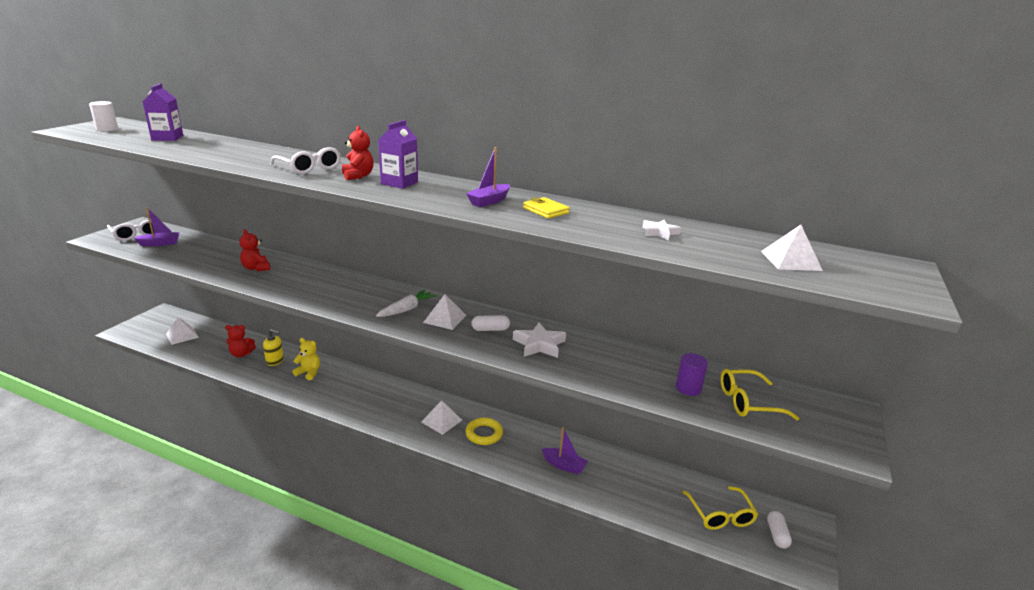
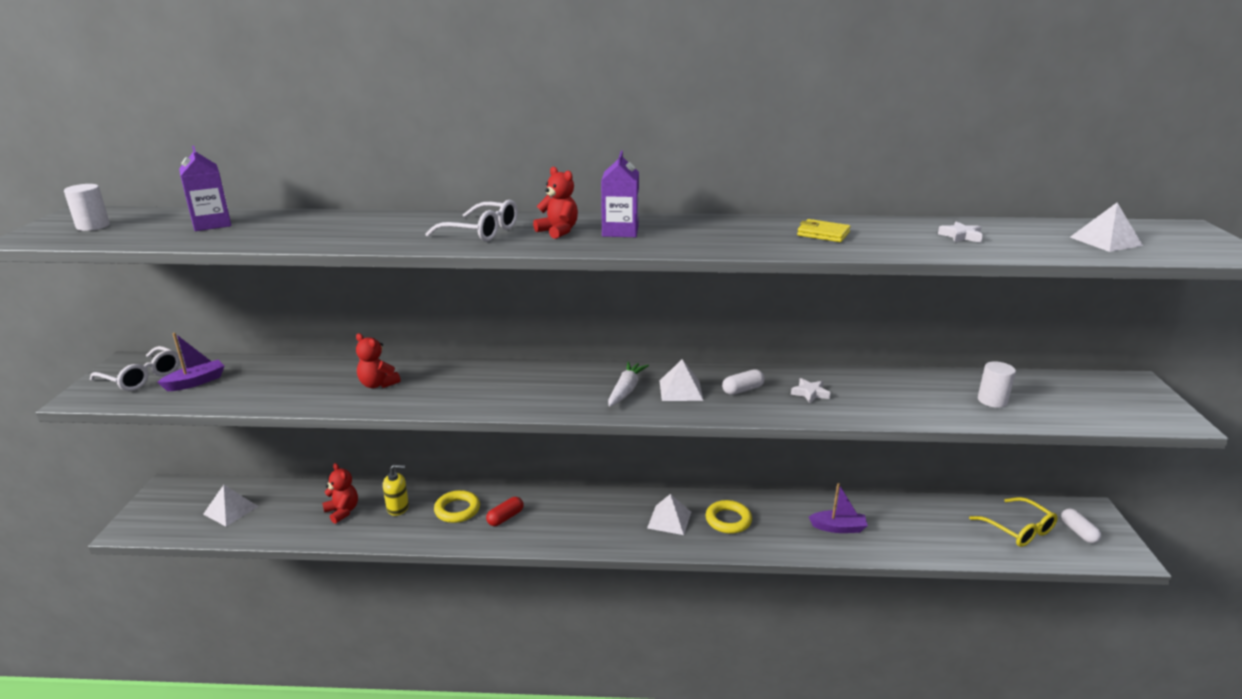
camera: 20 degrees left, 0 degrees up
(241, 354) = (342, 511): red teddy bear -> red teddy bear turned 105 degrees counterclockwise
(309, 373) = (457, 510): yellow teddy bear -> yellow ring
(334, 387) = (505, 518): none -> red capsule
(489, 201) = (751, 234): purple boat -> none
(539, 344) = (810, 393): white star -> white star, size x0.60
(688, 388) = (992, 400): purple cylinder -> white cylinder
(747, 402) = (1053, 399): yellow glasses -> none

